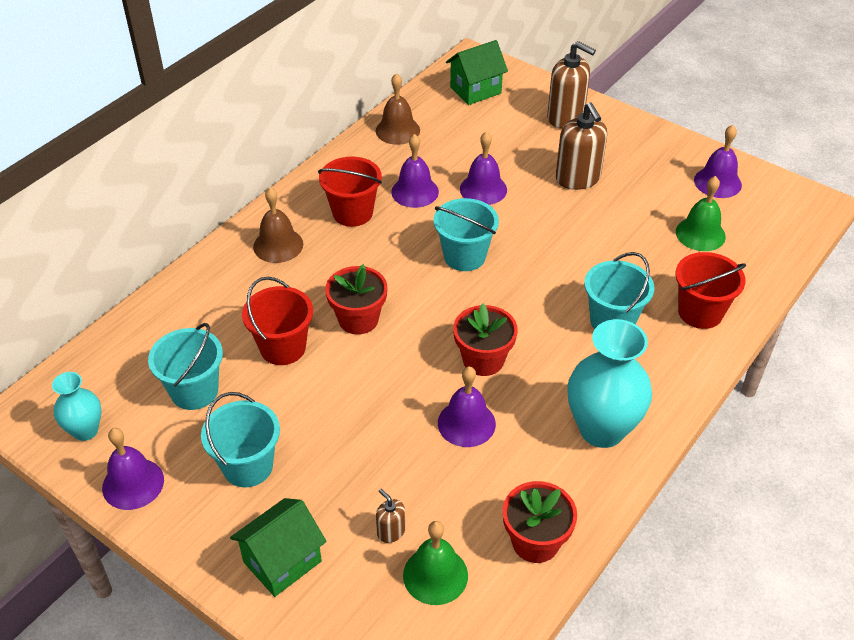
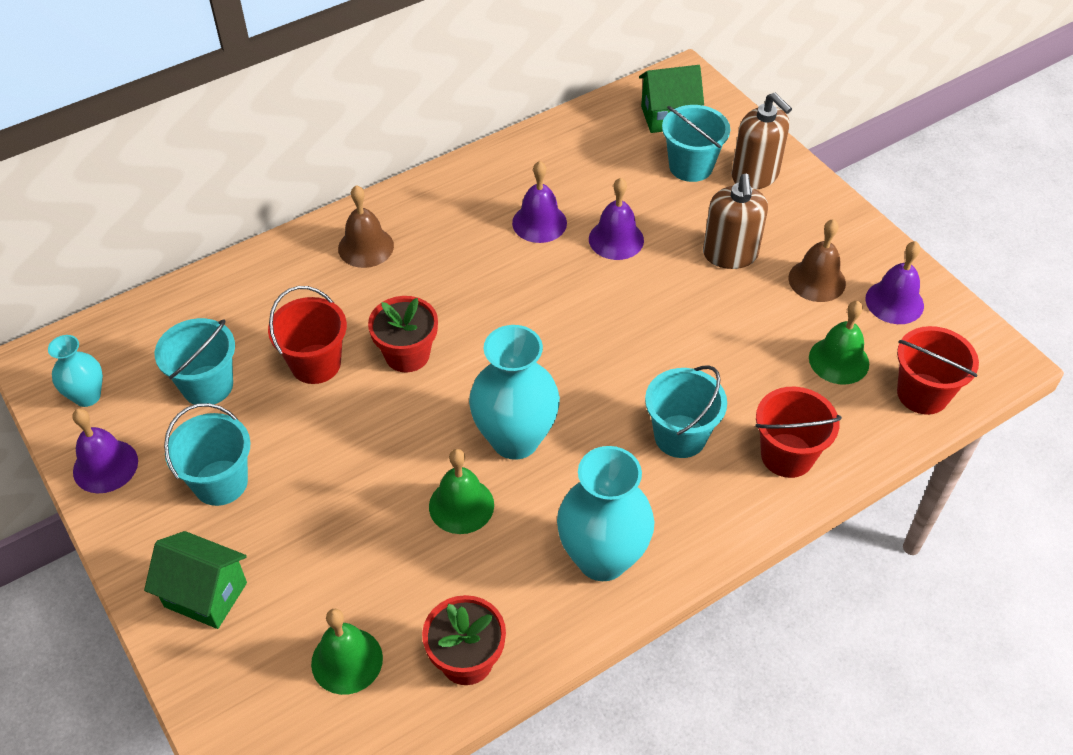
camera: 20 degrees right, 5 degrees up
(282, 561) = (206, 594): green house -> green house turned 45 degrees clockwise
(352, 213) = (460, 230): red bucket -> red bucket (922, 394)
(391, 531) = (326, 599): brown soap dispenser -> none
(397, 130) = (557, 145): brown bell -> brown bell (817, 280)
(464, 256) = (555, 313): turquoise bucket -> turquoise bucket (690, 166)
(466, 423) = (461, 505): purple bell -> green bell
(483, 360) = (515, 439): red flower pot -> turquoise vase

